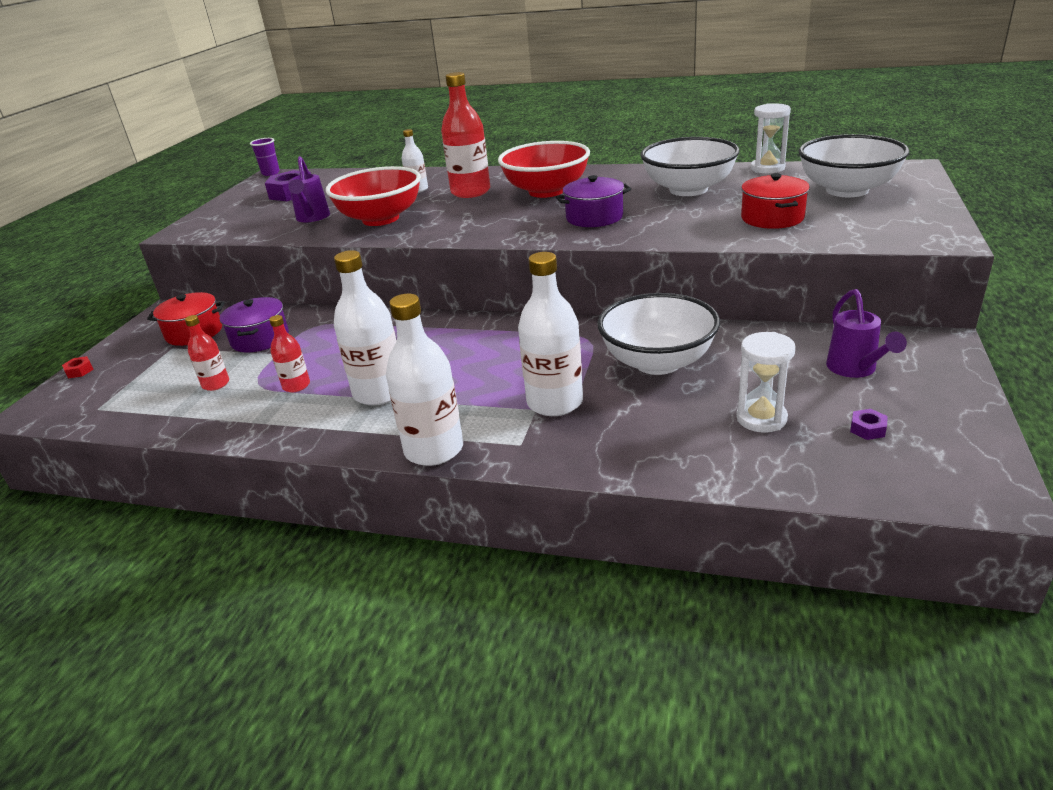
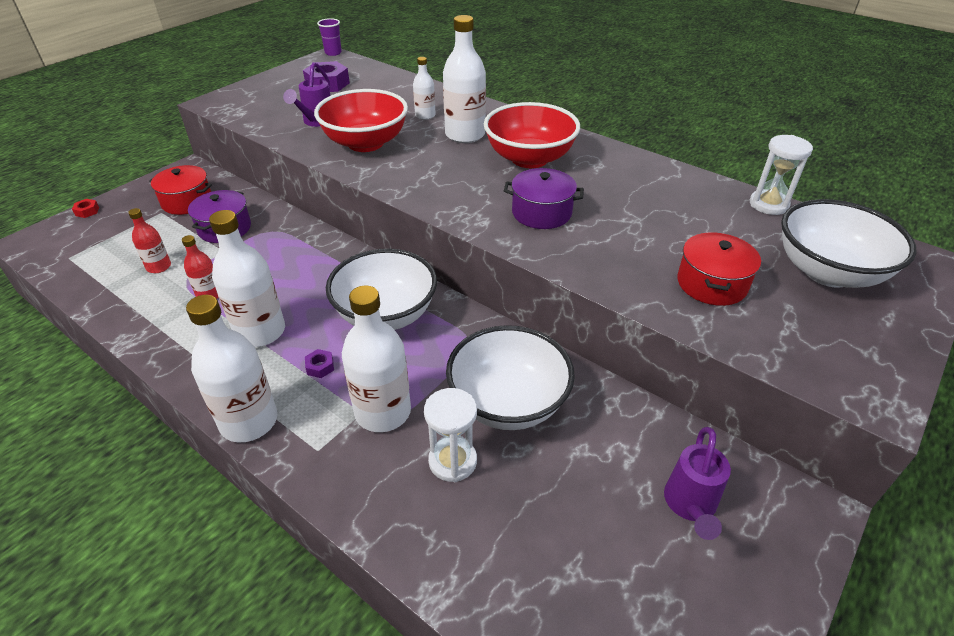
camera: 20 degrees right, 10 degrees up
(470, 192) = (465, 135): red bottle -> white bottle
(688, 189) = (662, 207): white bowl -> white bowl (386, 315)
(761, 418) = (546, 527): white hourglass -> white hourglass (452, 461)
(867, 429) = (638, 598): purple nut -> purple nut (320, 367)

